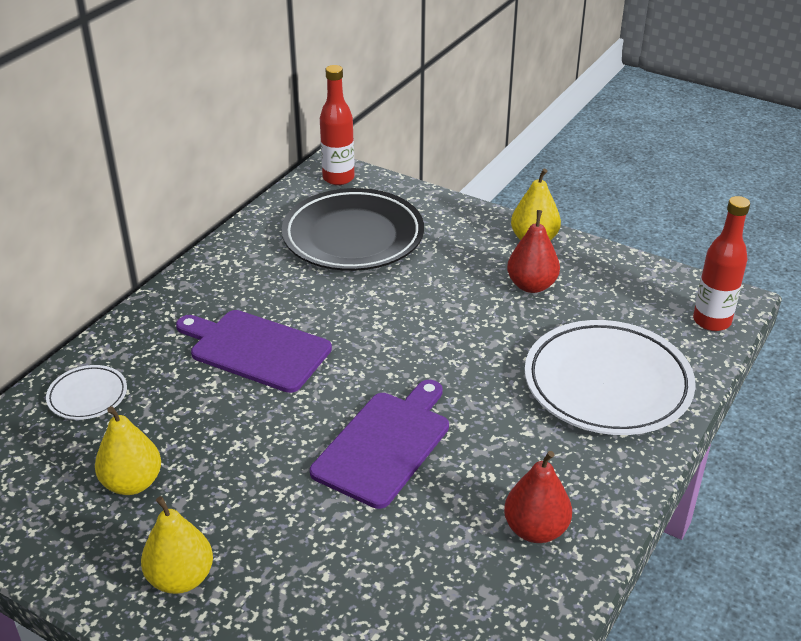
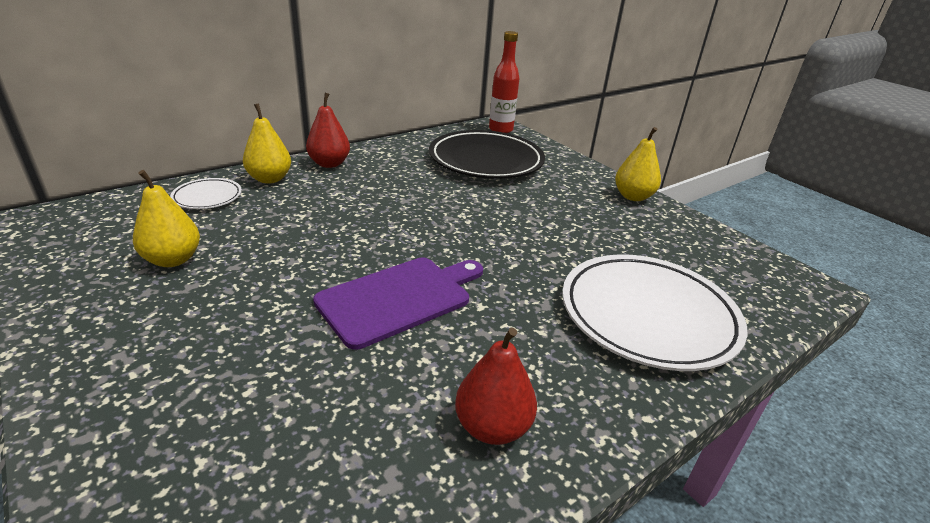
camera: 20 degrees right, 5 degrees down
(181, 578) = (126, 344): yellow pear -> yellow pear (270, 179)
(256, 349) = (354, 204): purple cutting board -> none
(531, 285) = (613, 224): red pear -> red pear (329, 164)
(711, 321) = (784, 296): red bottle -> none

